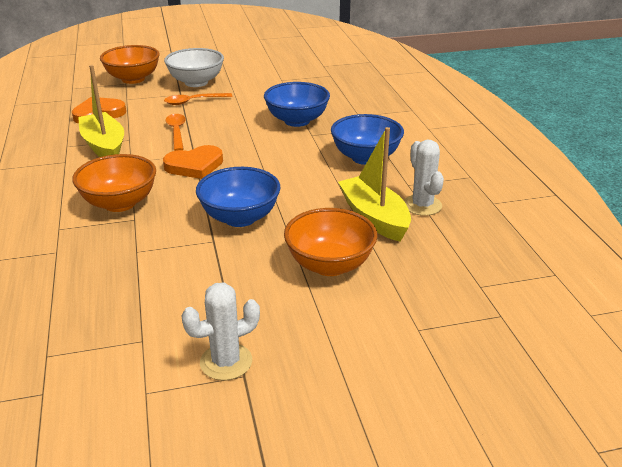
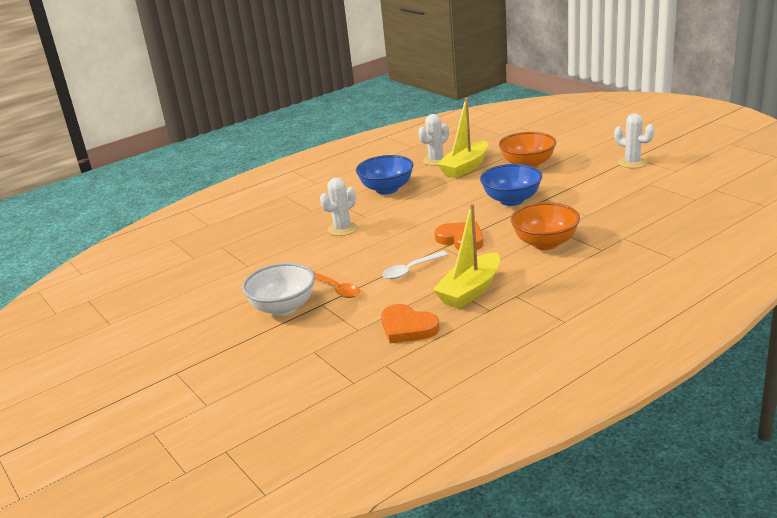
camera: 110 degrees left, 5 degrees down
(133, 79) = (297, 352): orange bowl -> none
(176, 132) = (410, 270): orange spoon -> white spoon
(297, 121) = (342, 229): blue bowl -> white cactus

